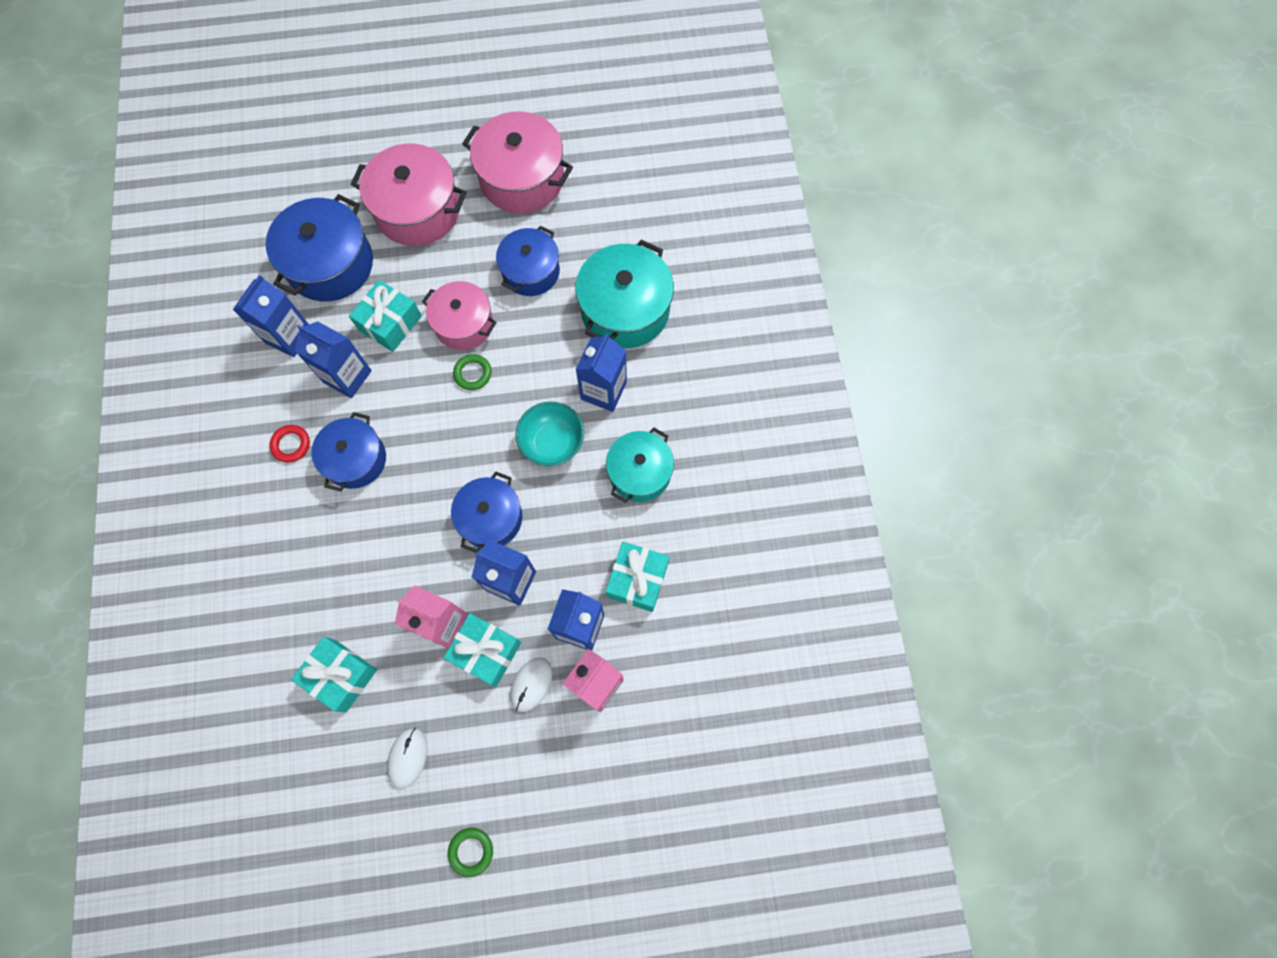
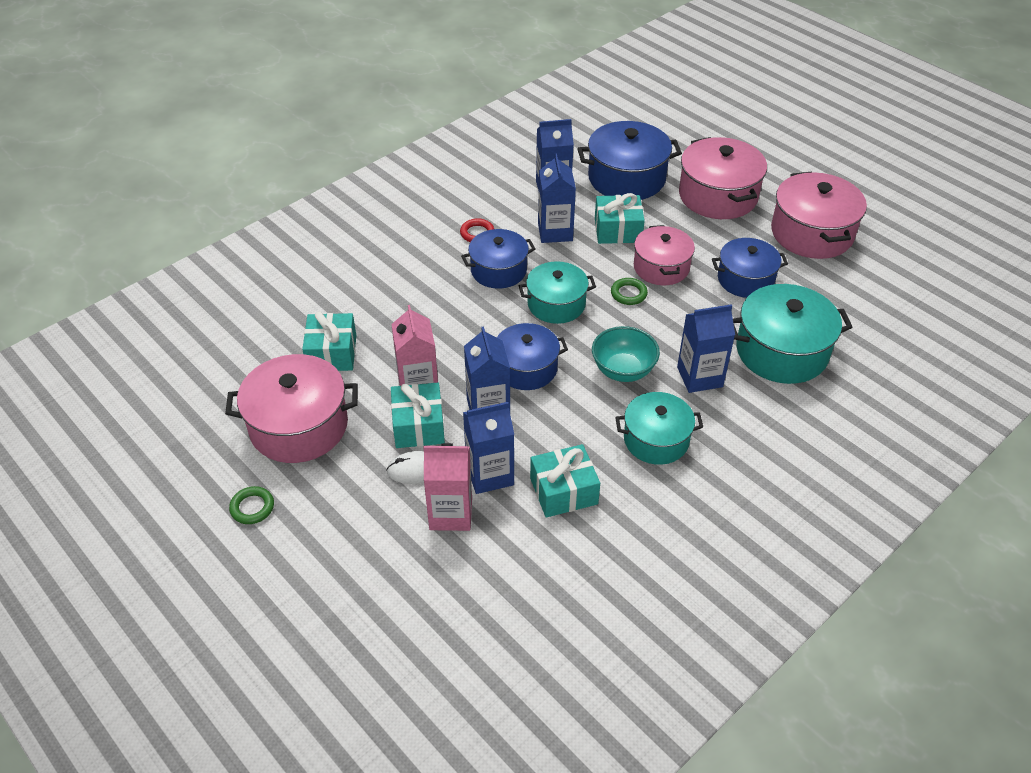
camera: 55 degrees right, 25 degrees down
(408, 757) = (299, 426): white mouse -> pink pot
(437, 441) = (556, 304): none -> turquoise pot

